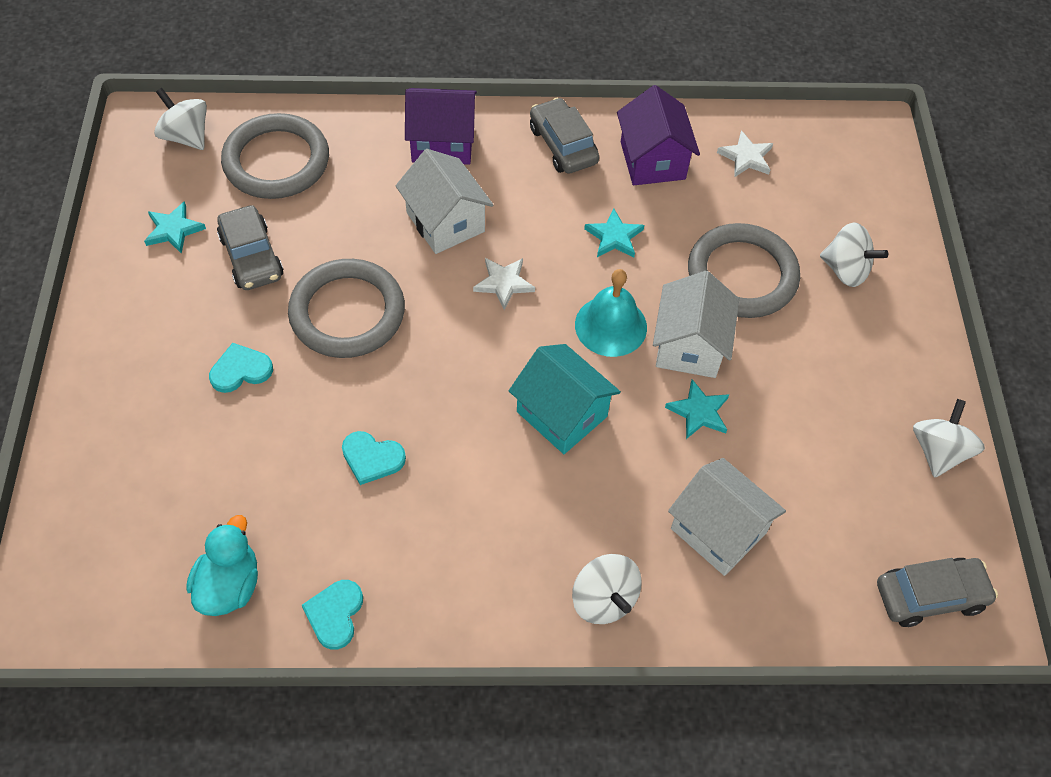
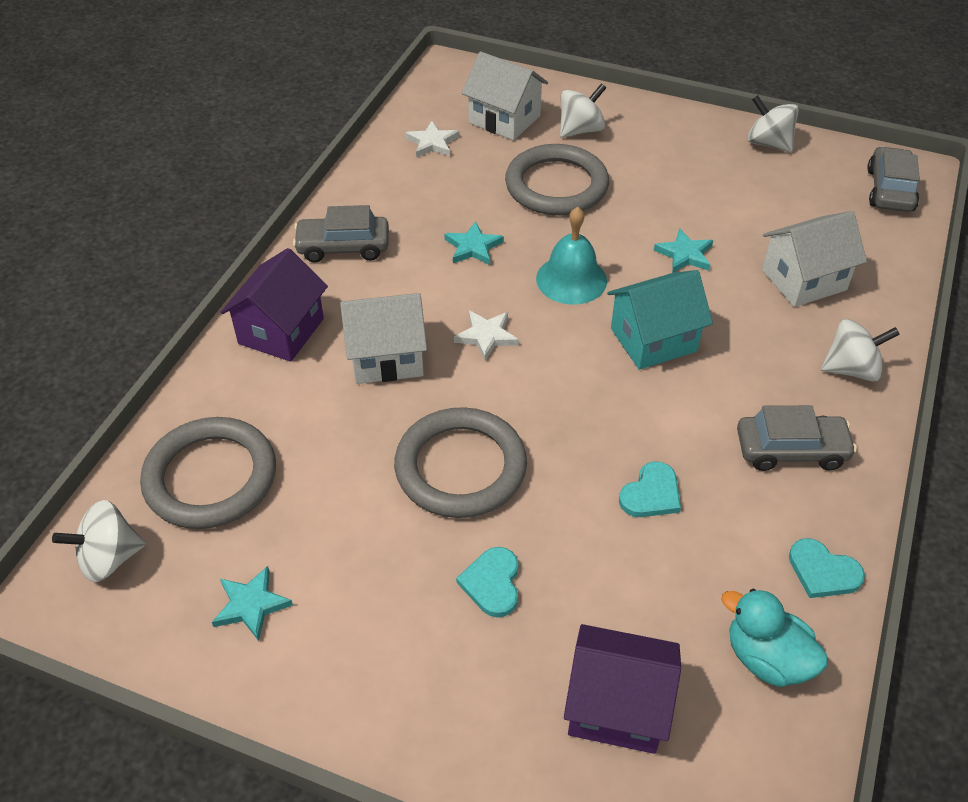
camera: 65 degrees left, 10 degrees down
(251, 257) = (338, 535): grey car -> grey car (791, 450)
(652, 160) = (400, 197): purple house -> purple house (617, 706)
(689, 346) = (615, 238): white house -> white house (504, 119)

